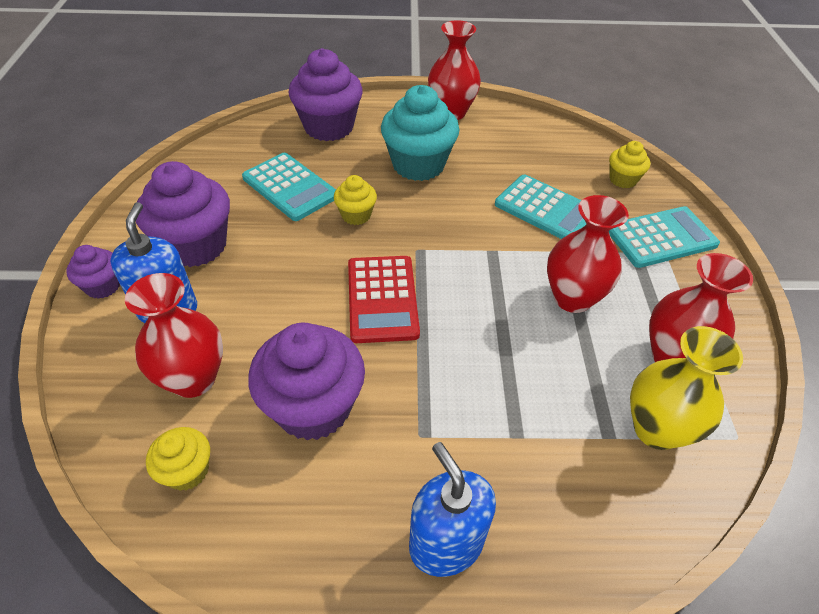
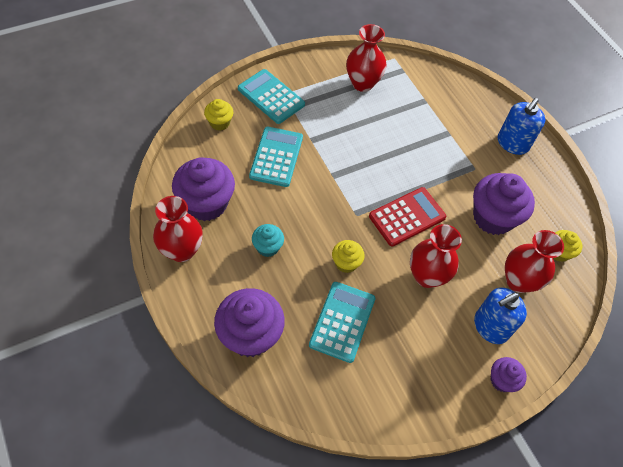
camera: 120 degrees left, 10 degrees up
(196, 246) = (435, 347): purple cupcake -> purple cupcake (206, 203)
(418, 165) = (267, 247): turquoise cupcake -> turquoise cupcake, size x0.51
(572, 298) = (348, 129): red vase -> red vase (427, 276)
(656, 429) = (409, 85): yellow vase -> none

